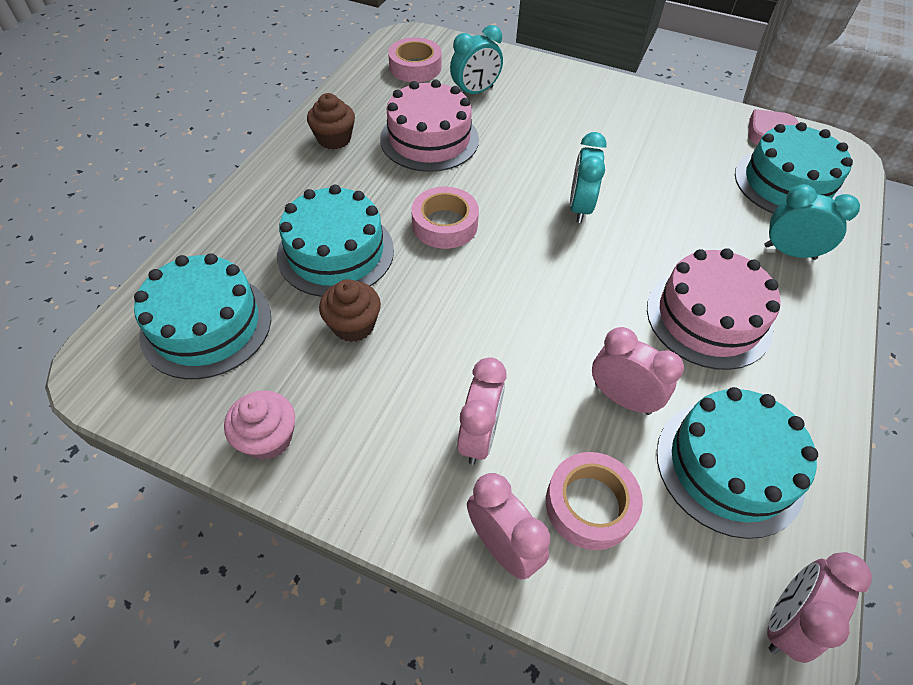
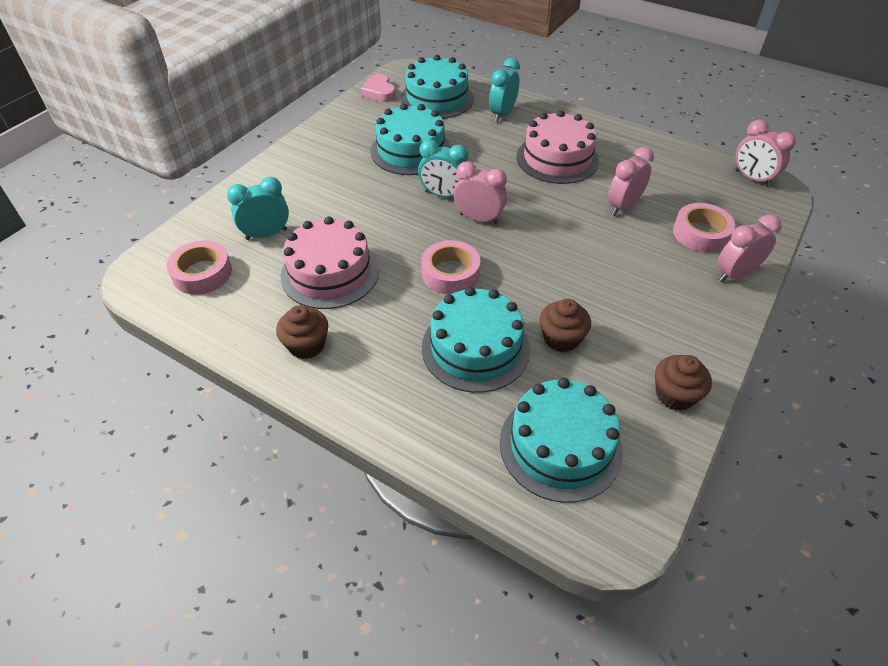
camera: 80 degrees left, 5 degrees down
(268, 438) = (675, 395): pink cupcake -> brown cupcake
(475, 92) = (266, 234): turquoise clock -> turquoise clock turned 90 degrees counterclockwise
(479, 436) = (659, 276): pink clock -> pink clock (479, 219)
(729, 466) = (666, 175): turquoise cake -> turquoise cake (411, 150)

